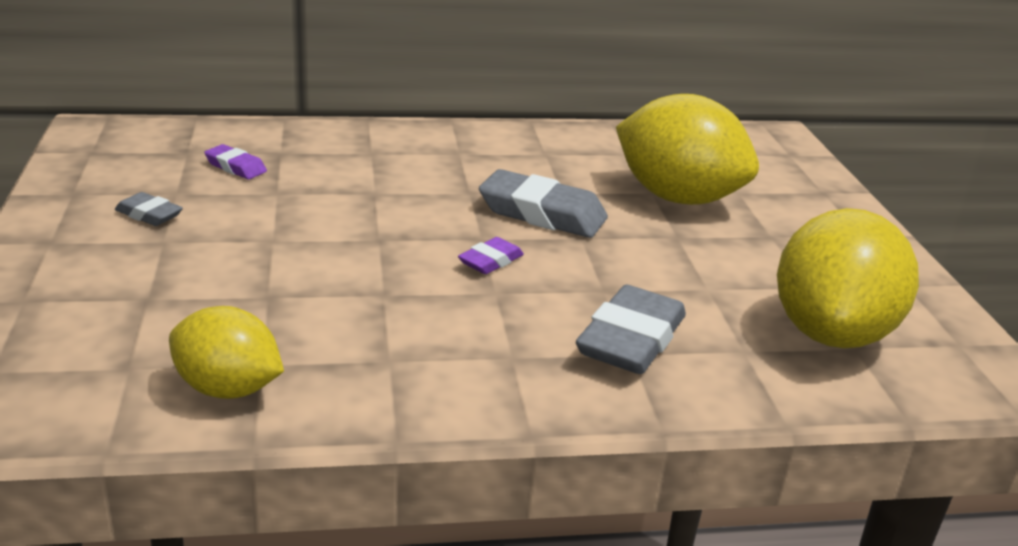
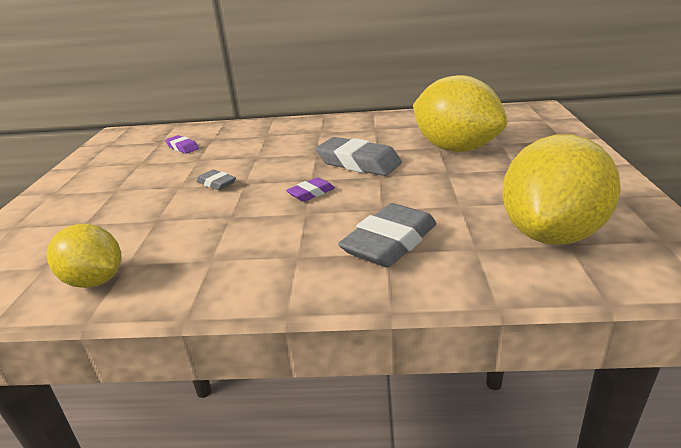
camera: 15 degrees right, 0 degrees up
(149, 215) = (117, 176): grey eraser -> grey eraser (216, 183)

